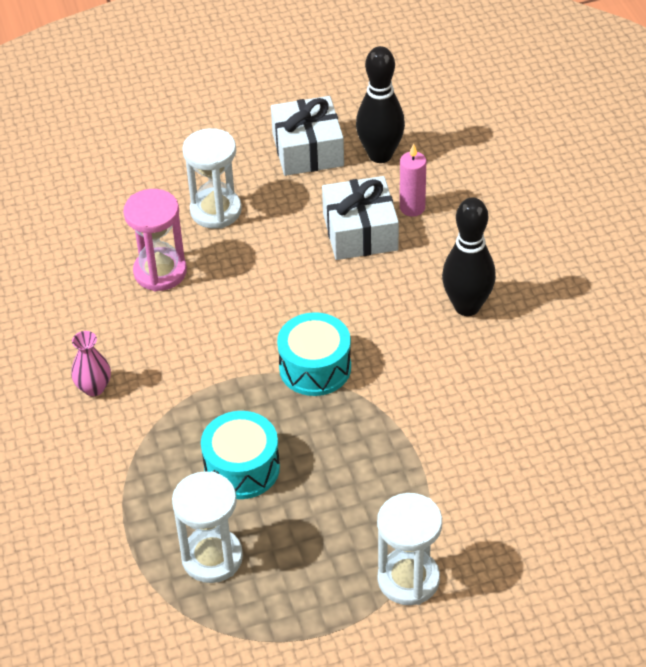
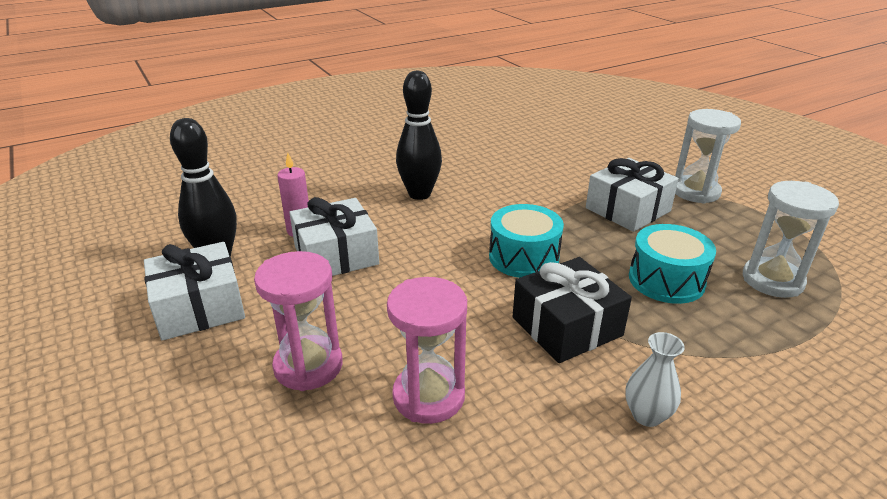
camera: 105 degrees left, 15 degrees down
(94, 387) = (646, 415): pink vase -> white vase
(204, 371) = (566, 326): none -> black gift
(216, 211) = (308, 366): white hourglass -> pink hourglass
(383, 489) = (627, 209): none -> white gift

